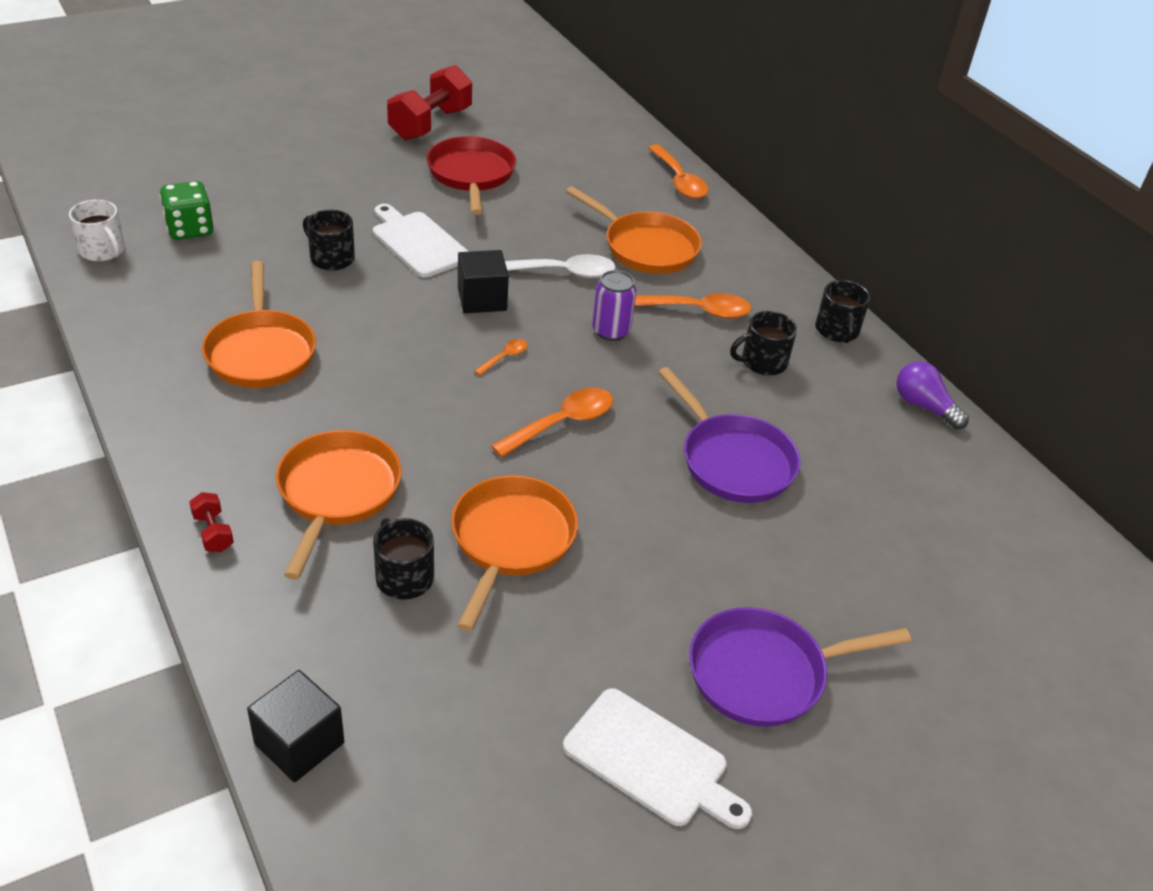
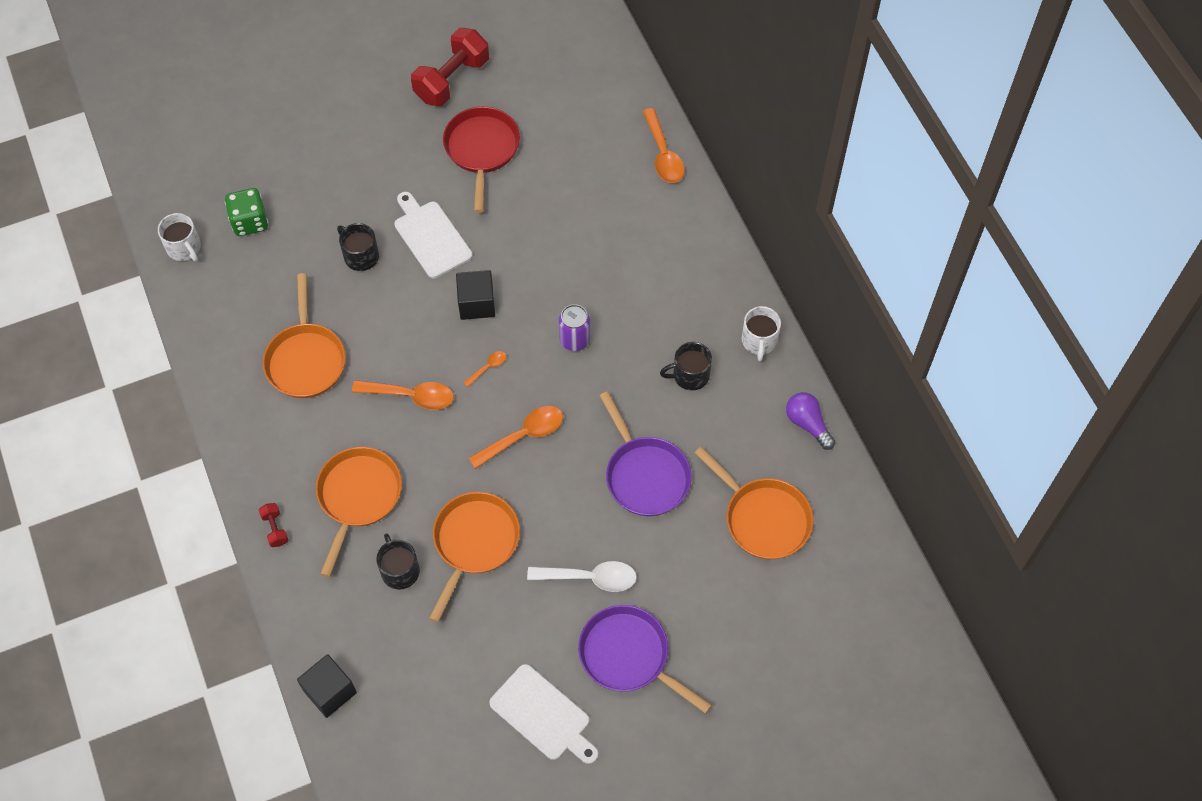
camera: 10 degrees right, 20 degrees up
(563, 272) = (545, 272): white spoon -> white spoon (590, 578)
(645, 247) = (619, 241): orange pan -> orange pan (763, 518)
(696, 311) = (648, 317): orange spoon -> orange spoon (411, 396)
(765, 673) = (629, 656): purple pan -> purple pan turned 45 degrees clockwise
(837, 331) = (759, 341): black mug -> white mug

